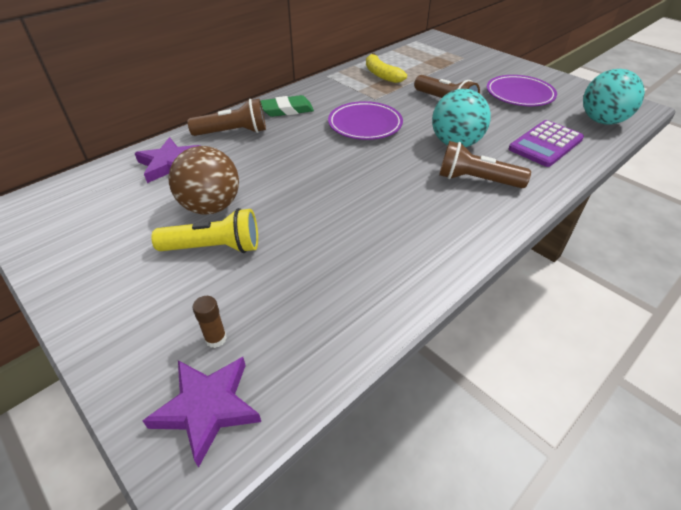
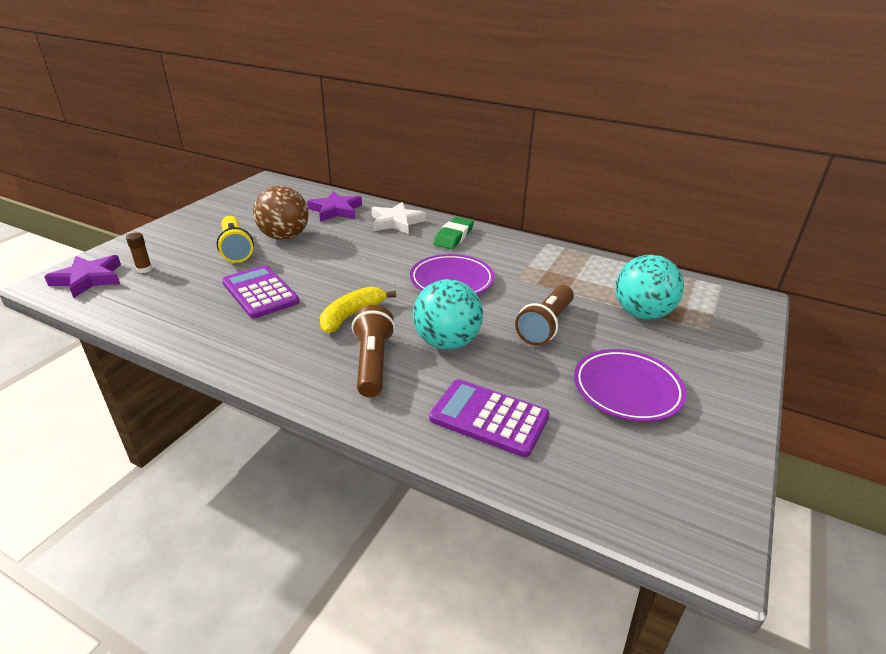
camera: 70 degrees right, 10 degrees down
(233, 132) = (396, 222): brown flashlight -> white star
(287, 110) = (453, 236): green eraser -> green eraser turned 60 degrees clockwise
(334, 234) = (260, 292): none -> purple calculator
(381, 75) = (582, 274): yellow banana -> yellow banana (351, 315)
(602, 121) = (608, 484): turquoise ball -> turquoise ball (642, 314)

